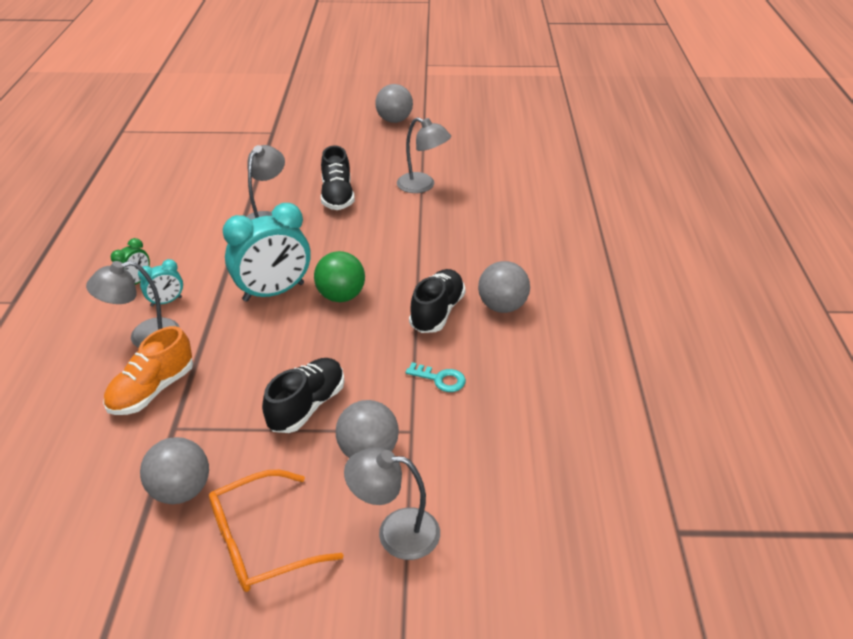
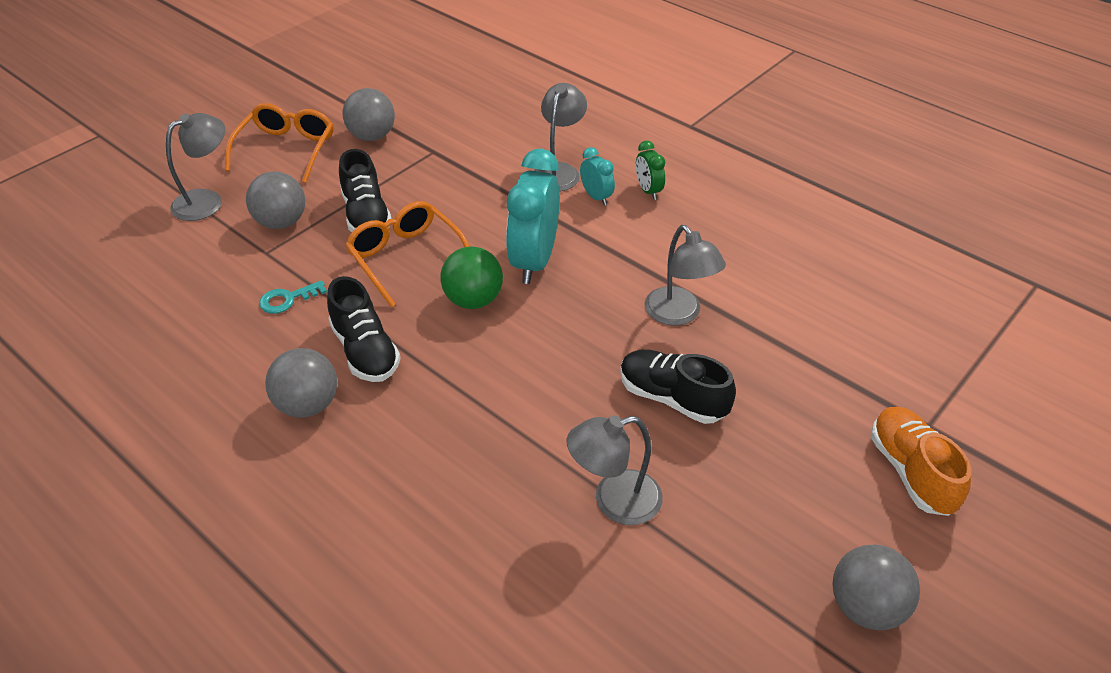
camera: 130 degrees right, 5 degrees up
(152, 390) = (486, 155): orange shoe -> orange shoe (911, 471)
(166, 302) = (596, 197): turquoise clock -> turquoise clock turned 135 degrees clockwise
(333, 351) = (406, 258): none -> orange glasses

